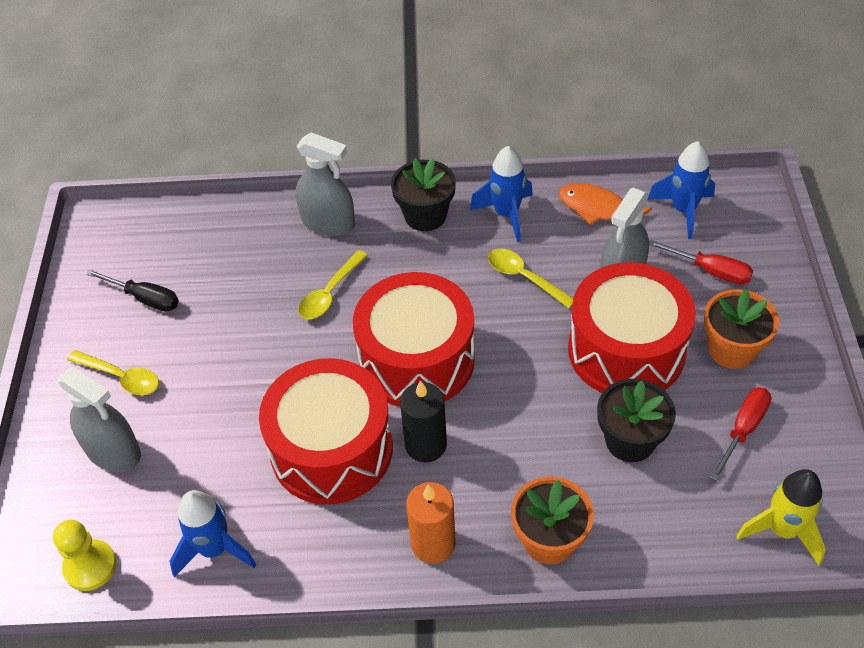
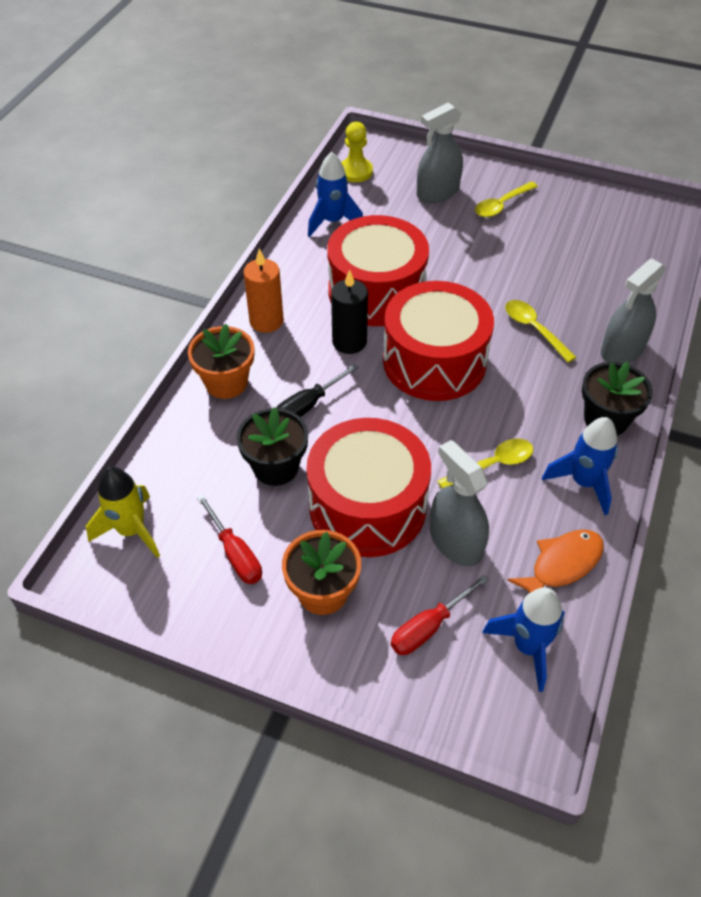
camera: 110 degrees right, 0 degrees up
(145, 298) = (576, 228): black screwdriver -> black screwdriver (308, 405)

